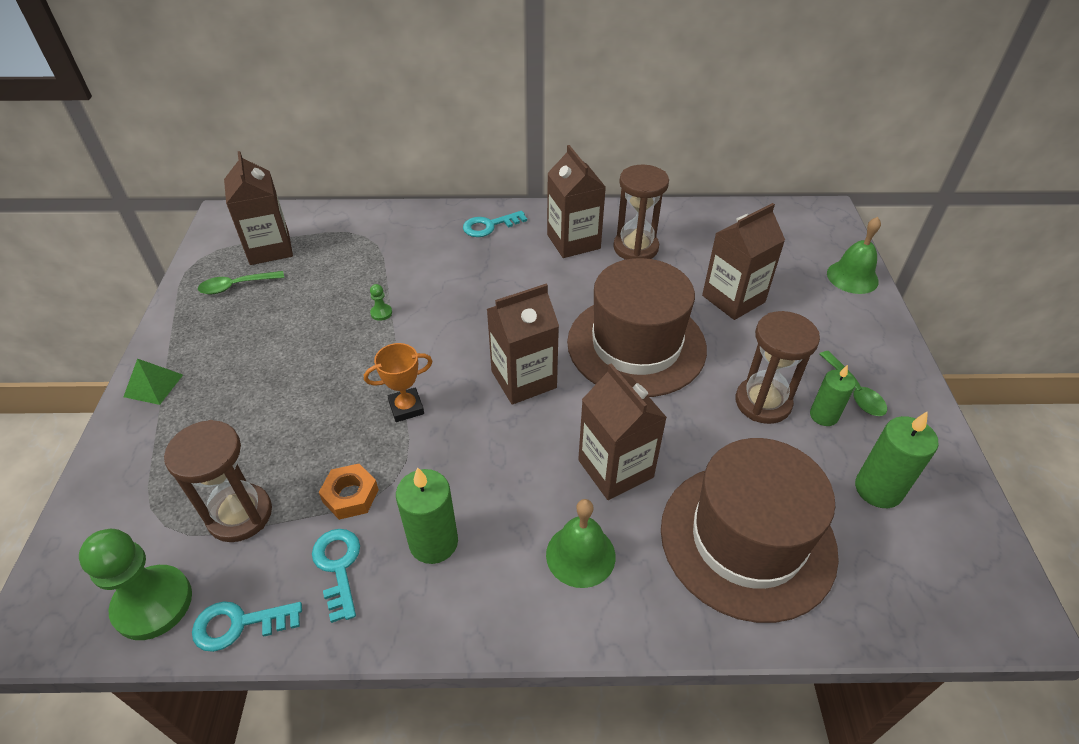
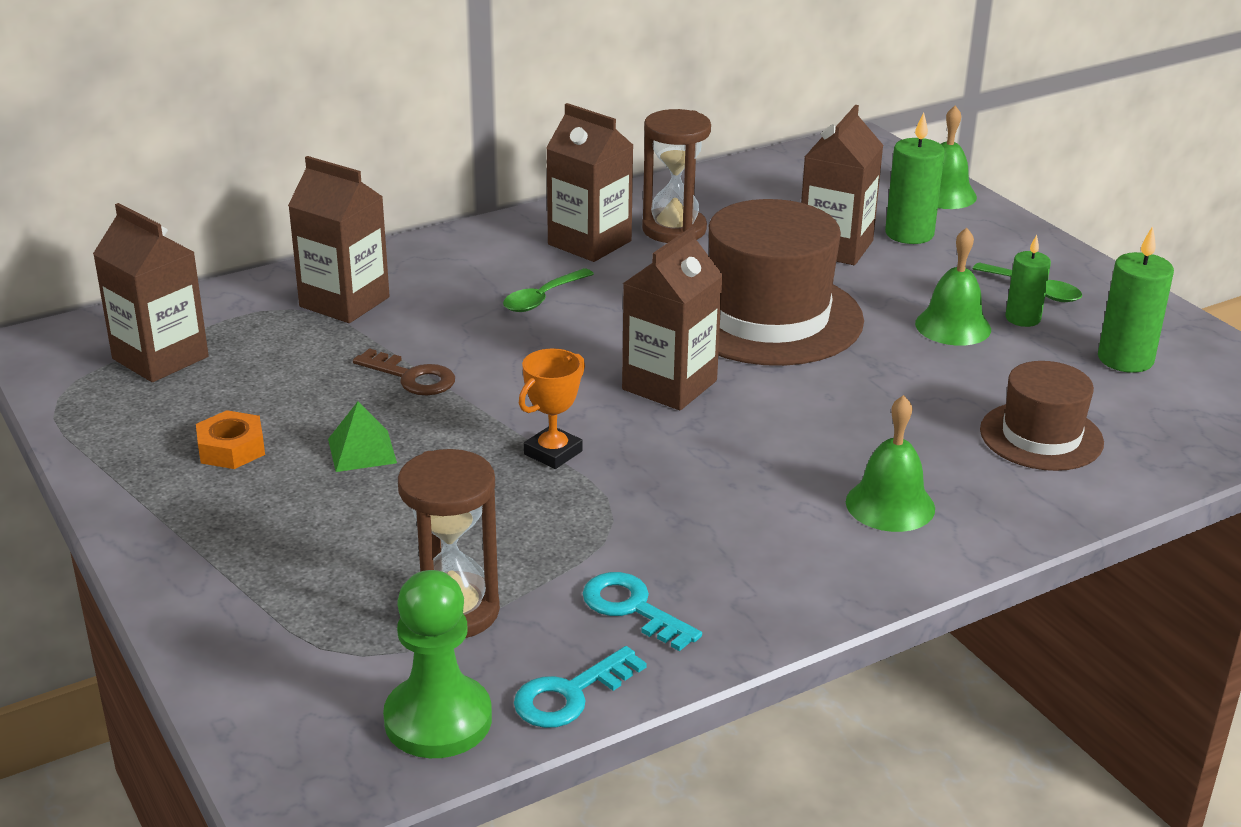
camera: 30 degrees left, 15 degrees down
(153, 385) = (166, 540): green pyramid -> green pyramid (362, 451)
(236, 286) = (159, 409): green spoon -> green spoon (542, 298)
(350, 496) = (575, 548): orange nut -> orange nut (231, 449)
(381, 313) = (412, 377): green pawn -> brown key
(433, 542) = (720, 551): green candle -> green candle (909, 234)
(489, 226) = (460, 255): turquoise key -> none
(615, 468) = (855, 426): brown carton -> brown carton (344, 302)
(747, 539) = (1041, 436): brown hat -> brown hat, size x0.57
(763, 402) = (953, 326): brown hourglass -> green bell

